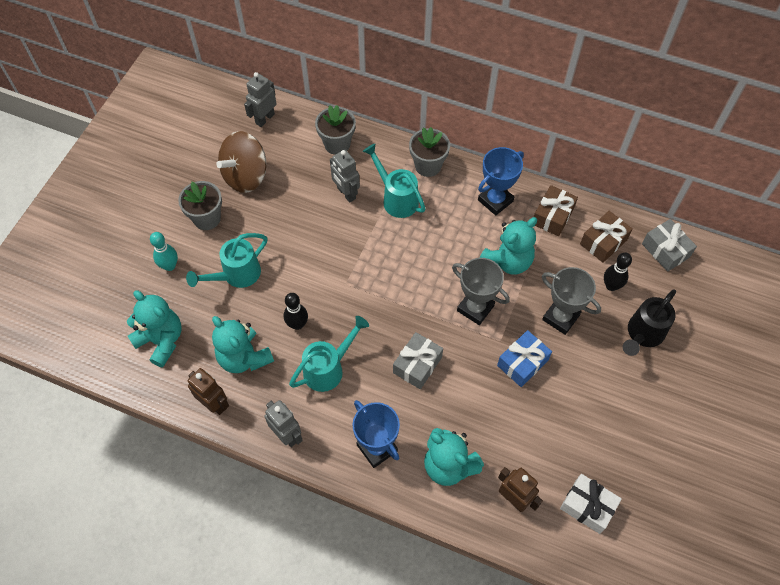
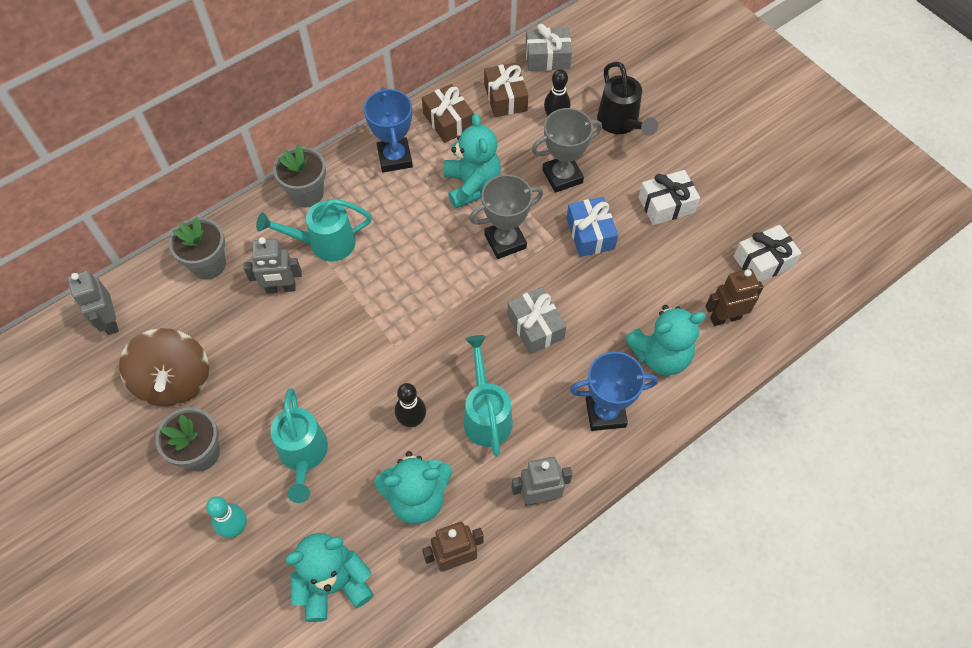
camera: 60 degrees left, 0 degrees up
(589, 406) = (666, 205): none -> white gift

